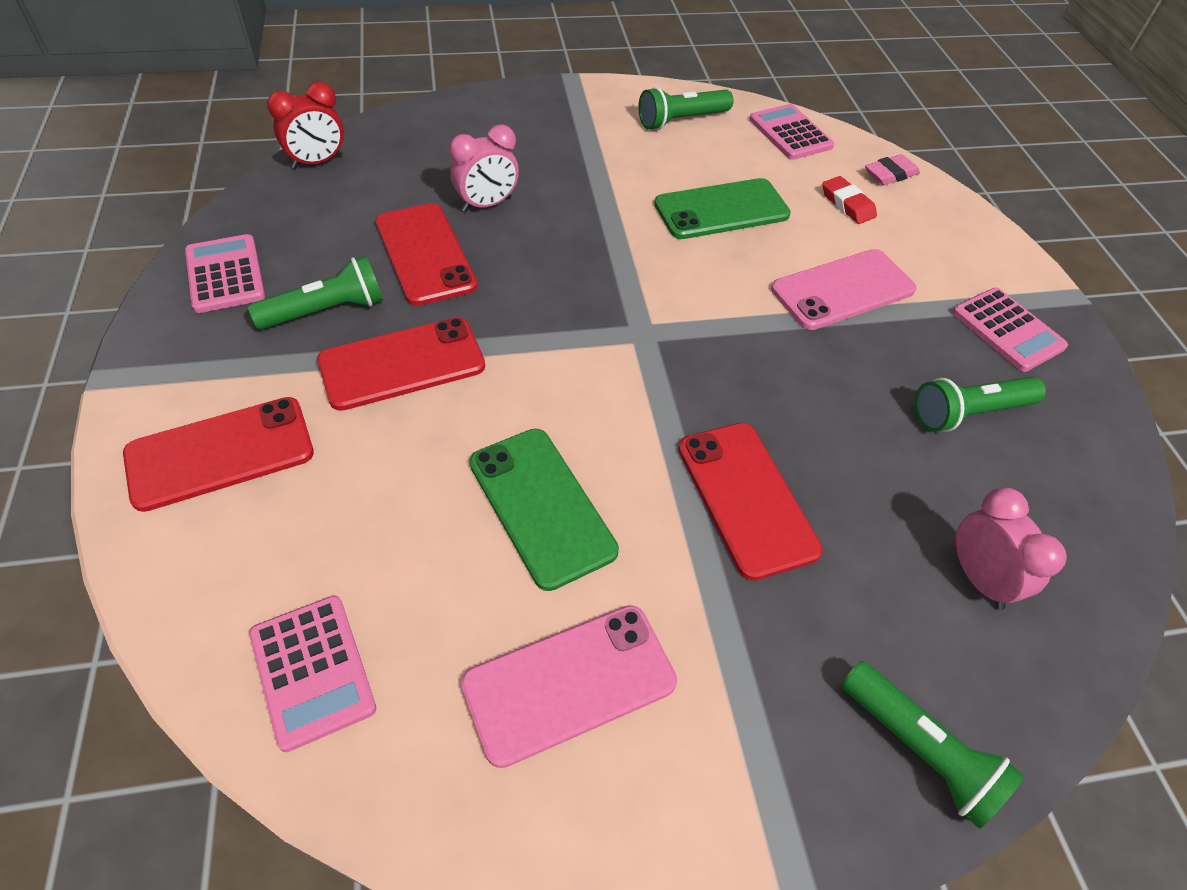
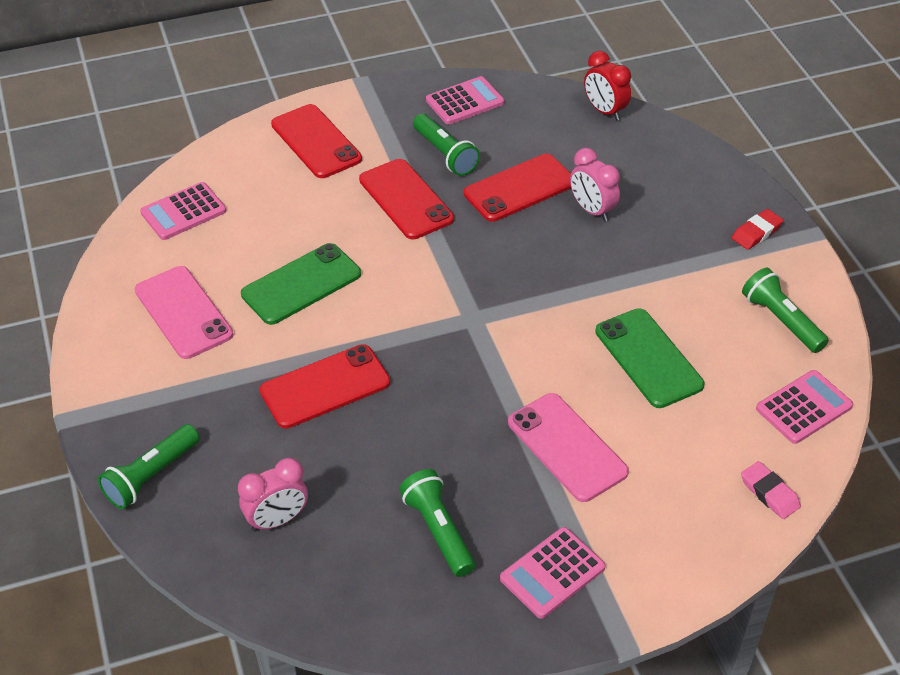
camera: 85 degrees right, 5 degrees down
(847, 204) = (698, 454): red eraser -> red eraser (756, 232)

